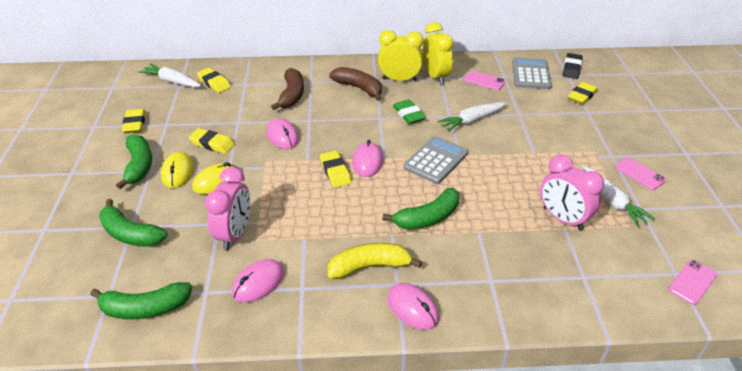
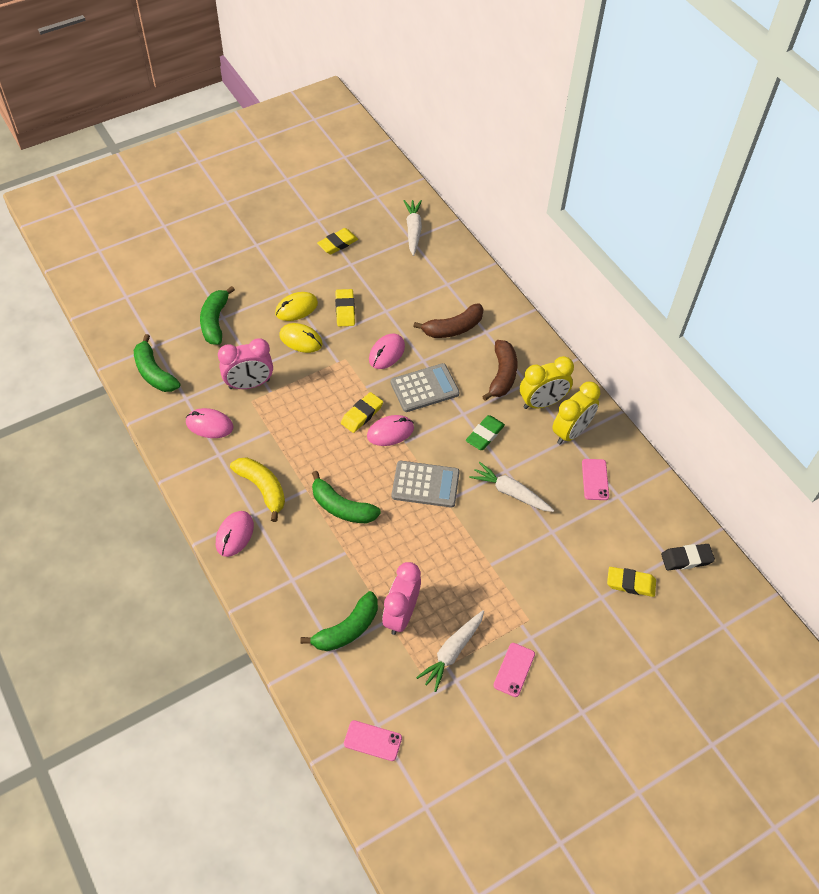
camera: 60 degrees right, 15 degrees up
(139, 166) = (289, 279): green banana -> green banana (347, 629)
(214, 83) = (432, 261): yellow eraser -> none
(399, 80) = (542, 402): yellow clock -> yellow clock turned 90 degrees clockwise
(531, 74) = (642, 520): grey calculator -> grey calculator (424, 388)

